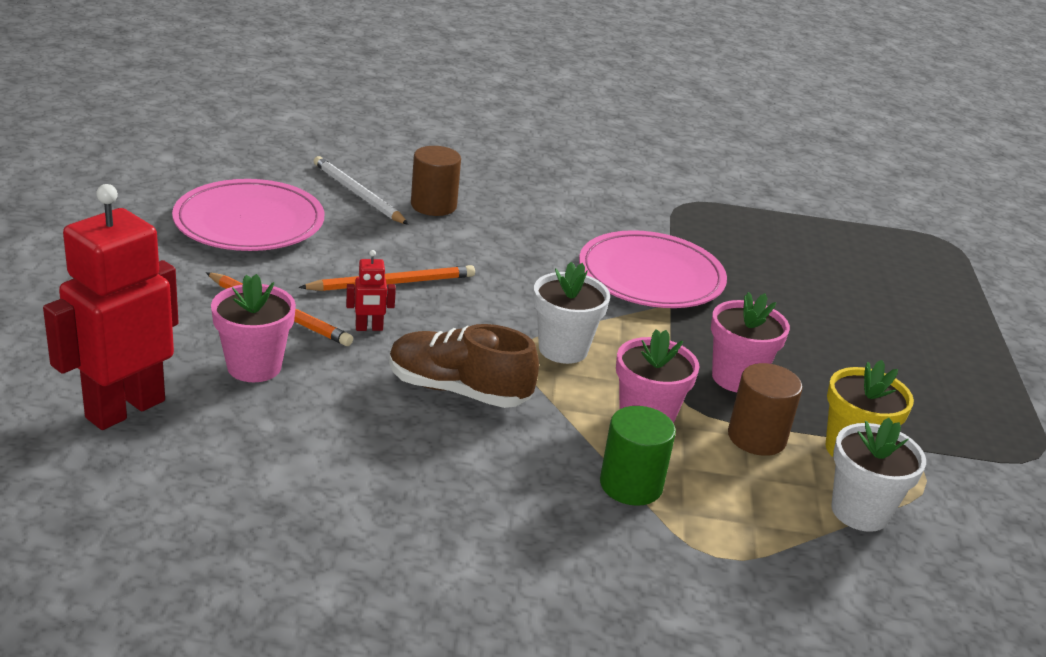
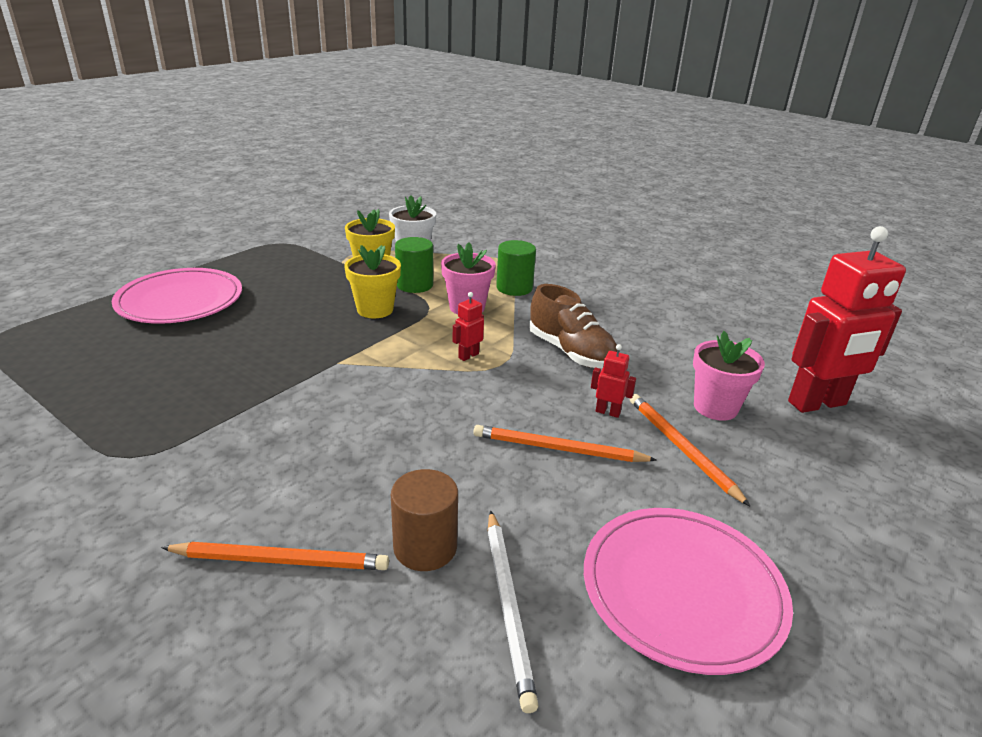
camera: 145 degrees left, 0 degrees up
(509, 183) = (281, 560): none -> orange pencil
(563, 349) = (468, 356): white flower pot -> red robot
(651, 276) = (314, 387): pink plate -> pink plate (180, 301)
(736, 378) = (375, 309): pink flower pot -> yellow flower pot
(756, 437) = (414, 285): brown cylinder -> green cylinder

